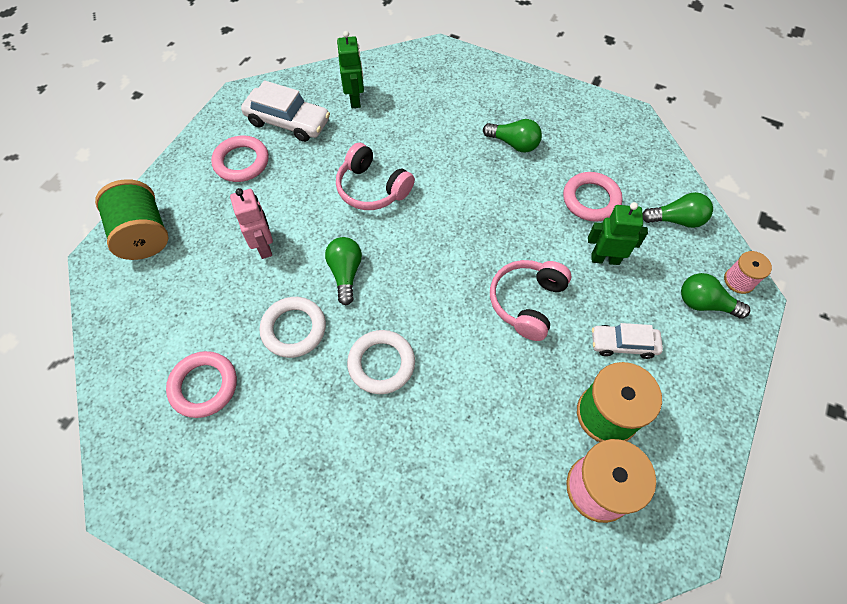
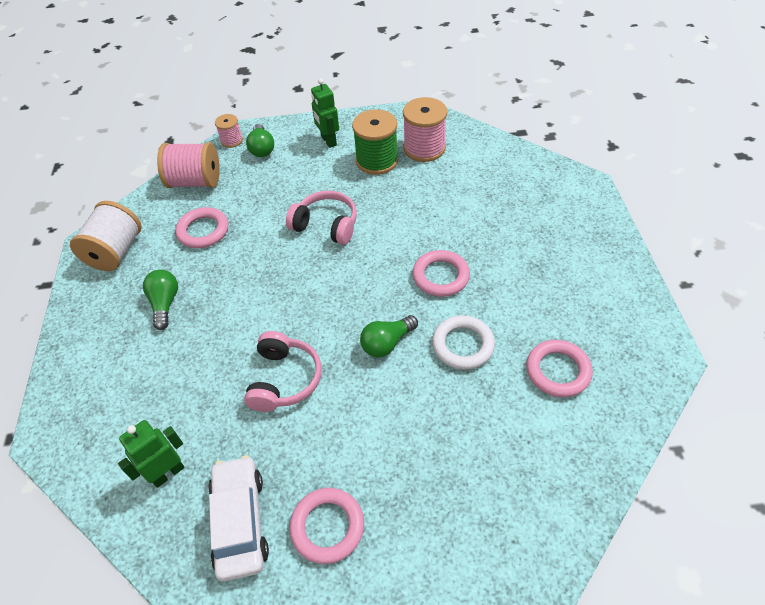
camera: 120 degrees left, 10 degrees down
(143, 235) = (484, 550): green spool -> none
(264, 246) = (409, 423): pink robot -> none
(381, 364) = (440, 276): white ring -> pink ring
(527, 302) = (326, 225): pink headphones -> pink headphones turned 150 degrees counterclockwise
(605, 130) = (116, 252): none -> white spool
(605, 259) = (257, 203): green robot -> green robot (328, 141)
(623, 344) = (322, 171): white car -> none
(676, 220) = (195, 182): green light bulb -> pink spool

